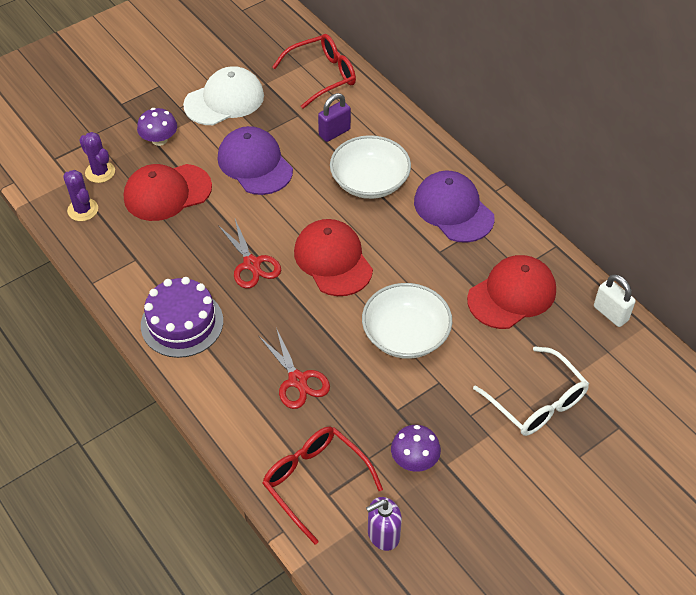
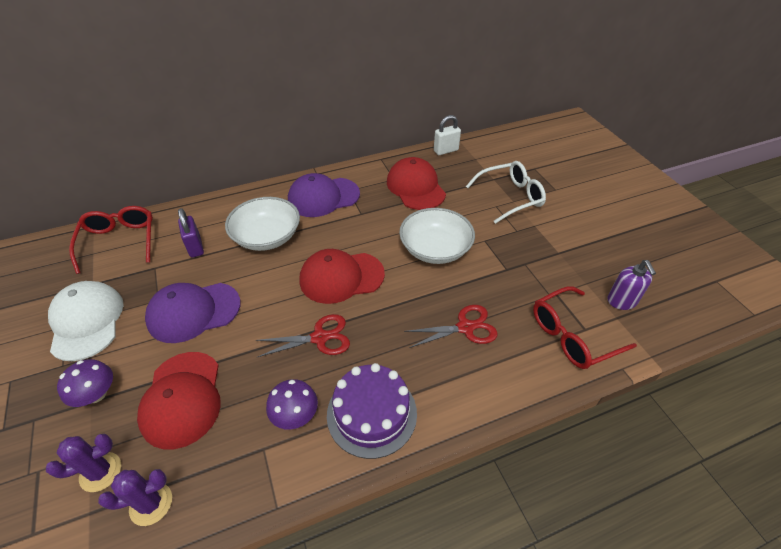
camera: 75 degrees left, 5 degrees down
(414, 459) = (553, 268): purple mushroom -> purple mushroom (295, 415)

